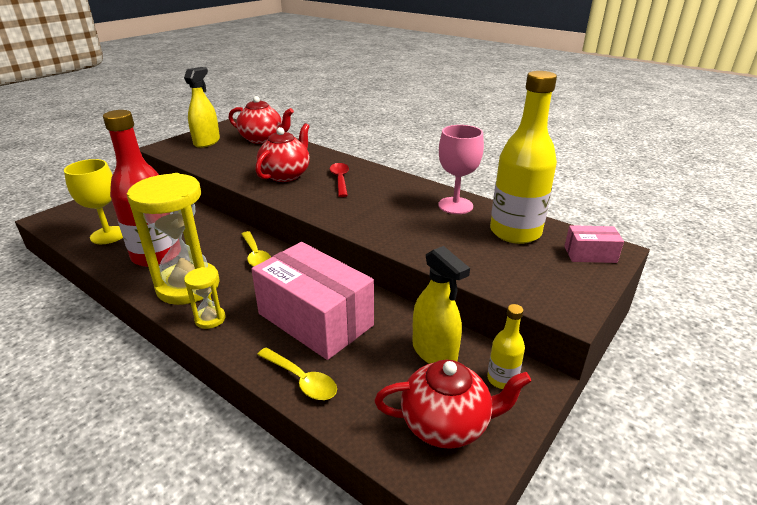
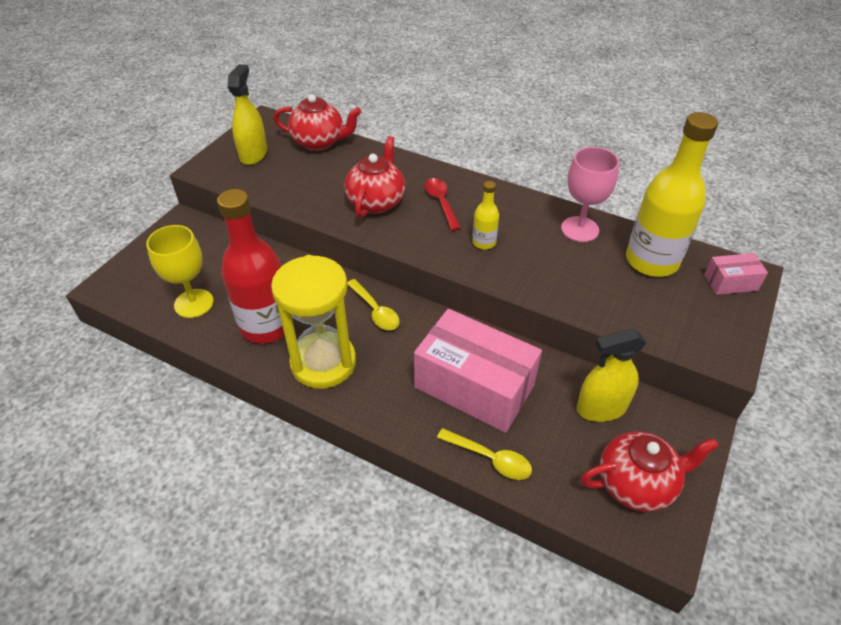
camera: 10 degrees left, 15 degrees up
(210, 319) = (368, 401): yellow hourglass -> none
(434, 352) = (601, 408): yellow spray bottle -> yellow spray bottle turned 120 degrees clockwise
(502, 379) = (671, 429): yellow bottle -> yellow bottle (484, 242)

